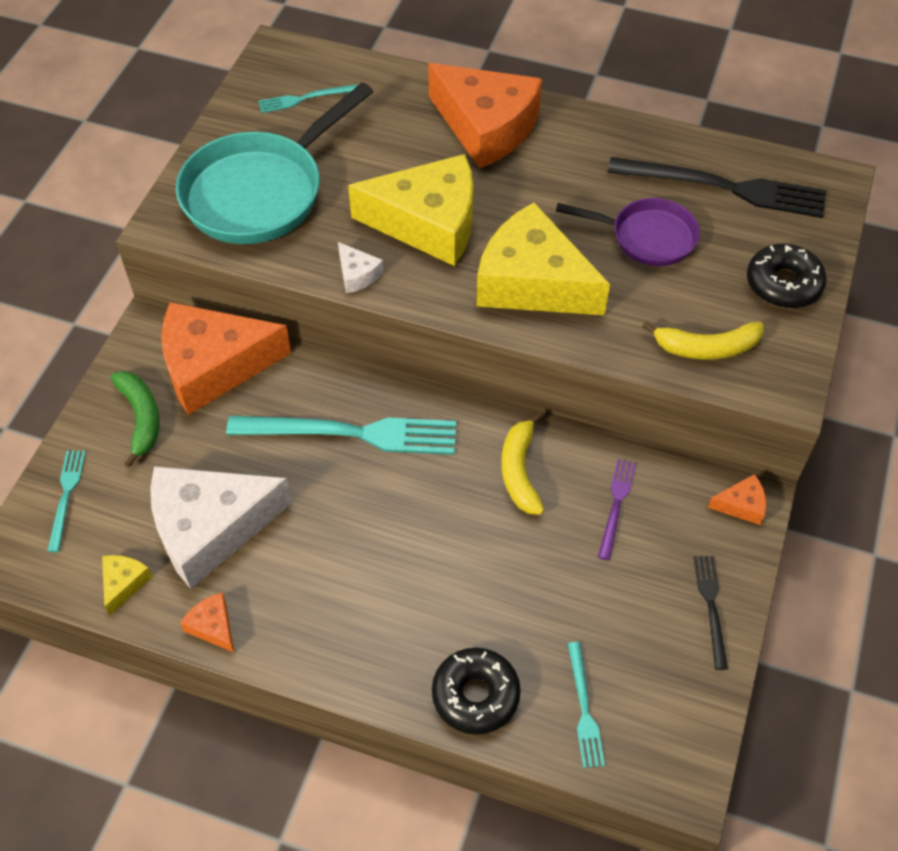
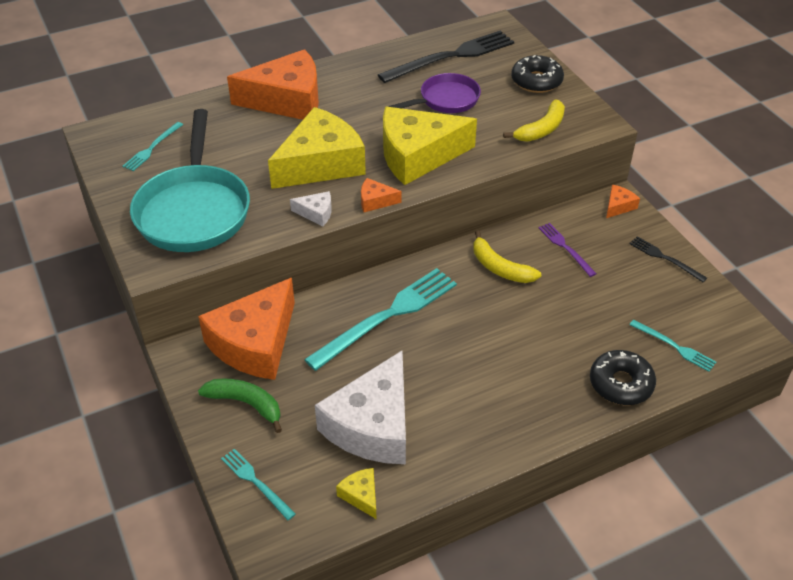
camera: 45 degrees left, 10 degrees down
(213, 626) = (445, 471): orange cheese -> orange cheese (375, 201)

